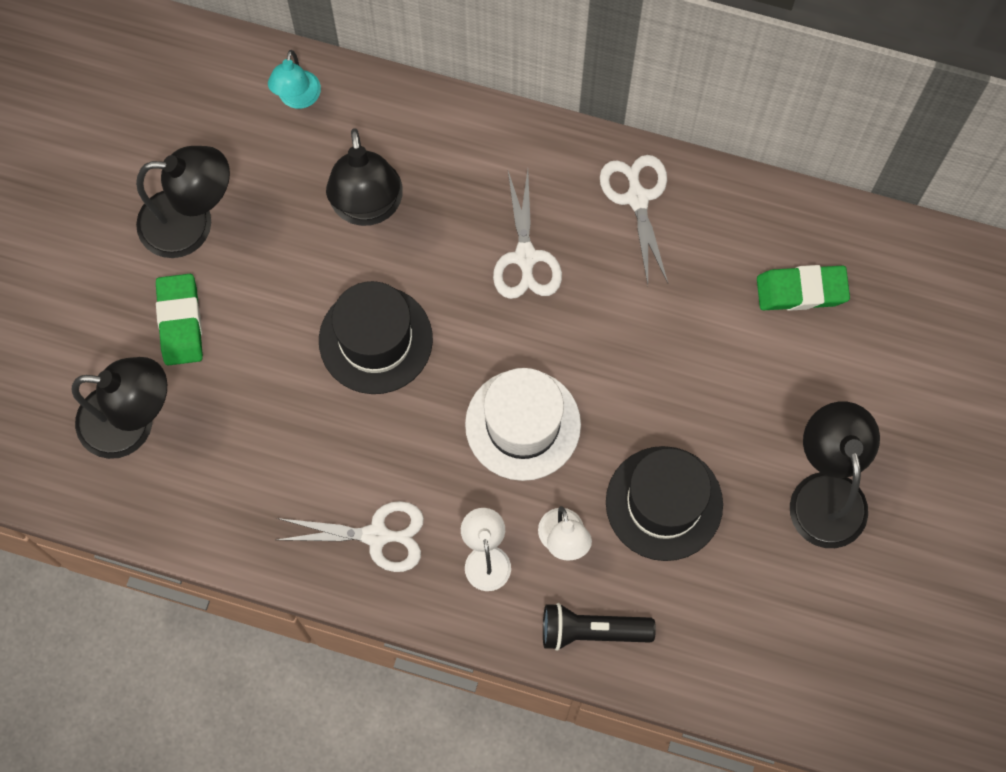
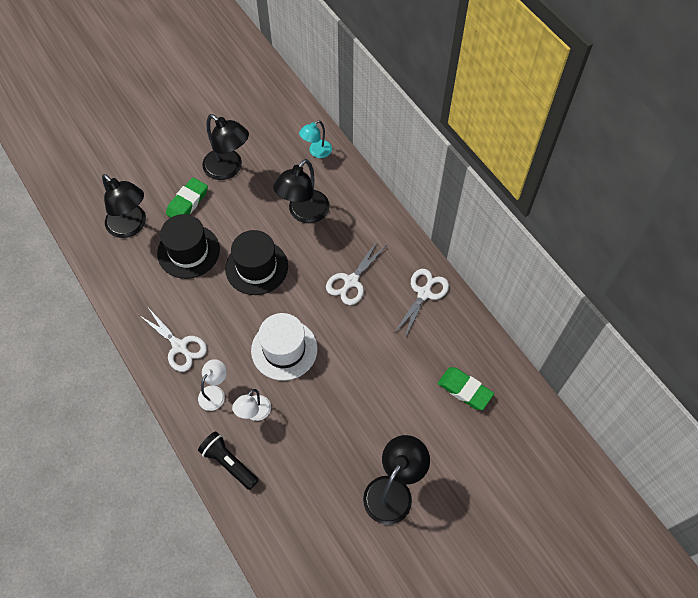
camera: 40 degrees right, 10 degrees down
(664, 503) = (314, 433): black hat -> black hat (188, 251)

